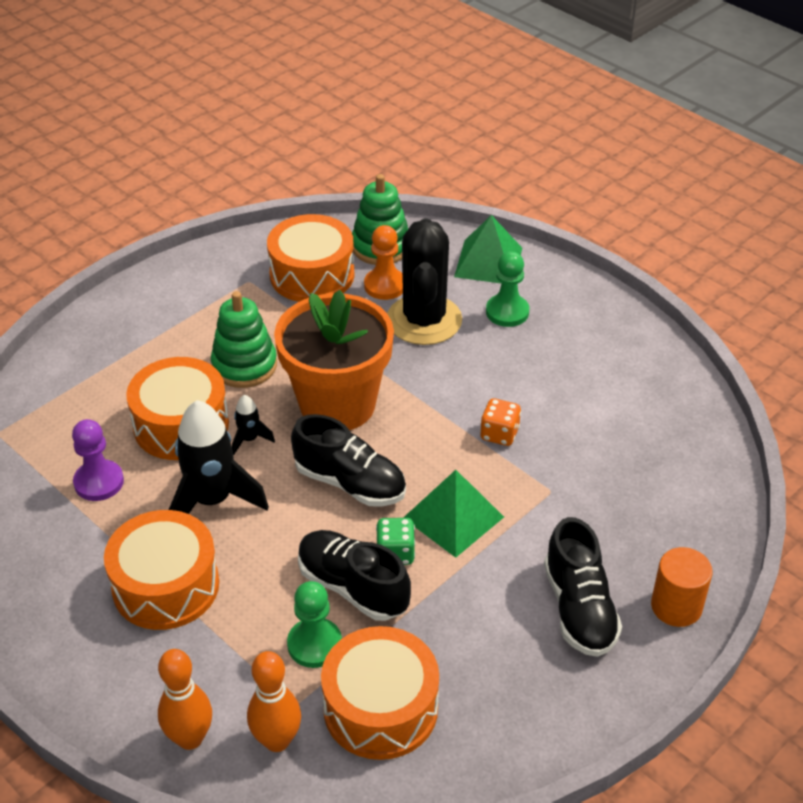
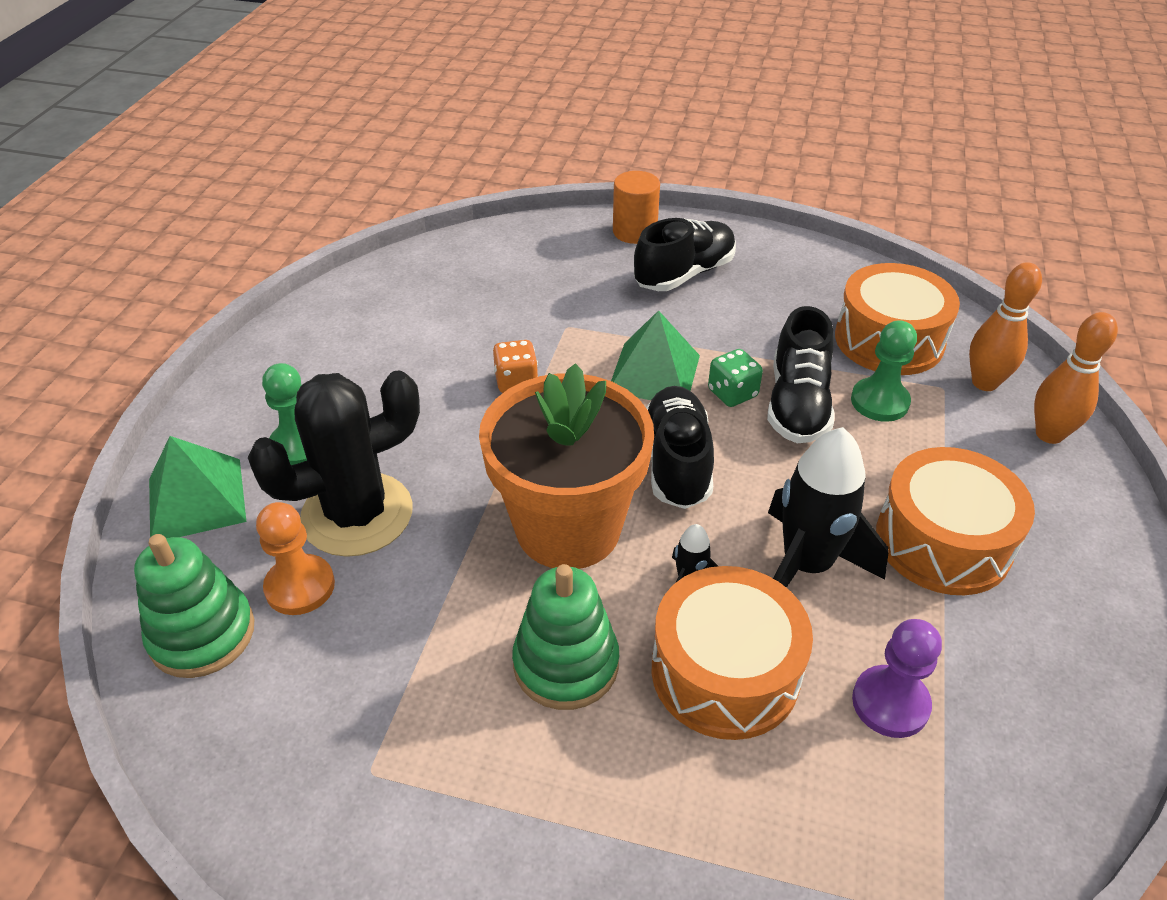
camera: 120 degrees left, 0 degrees up
(312, 275) = (313, 689): orange drum -> none

